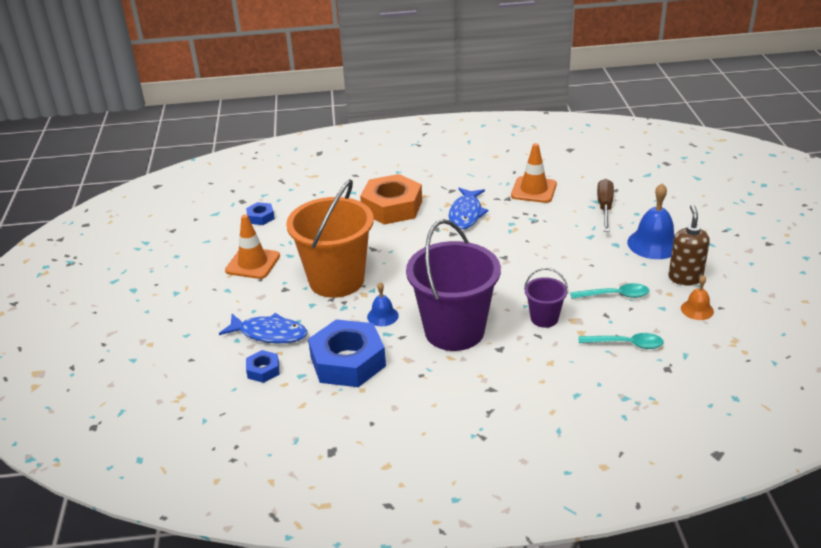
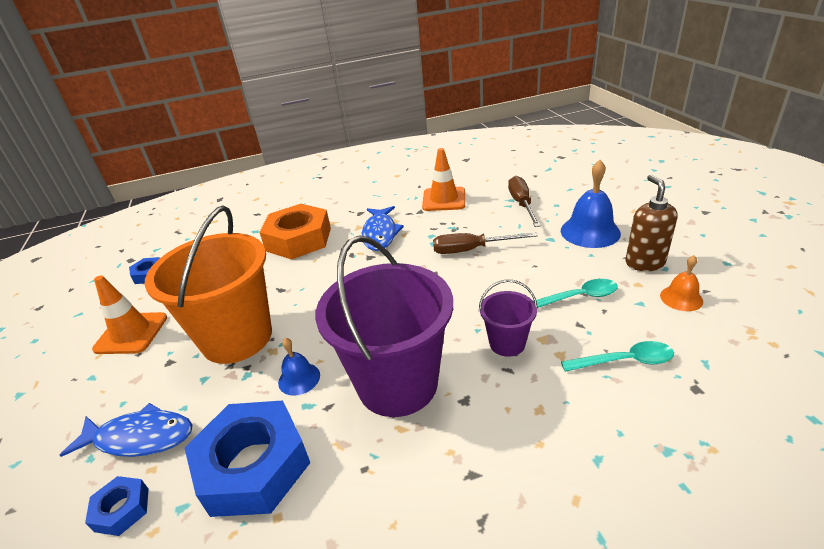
camera: 10 degrees left, 0 degrees up
(543, 242) = (472, 250): none -> brown screwdriver

